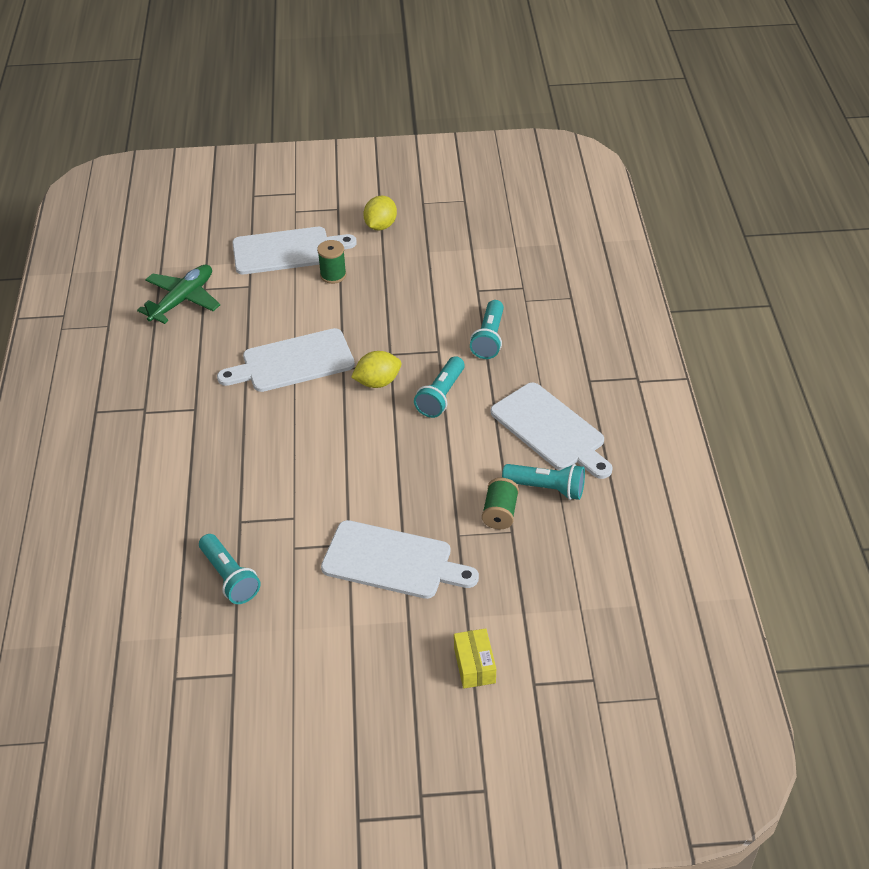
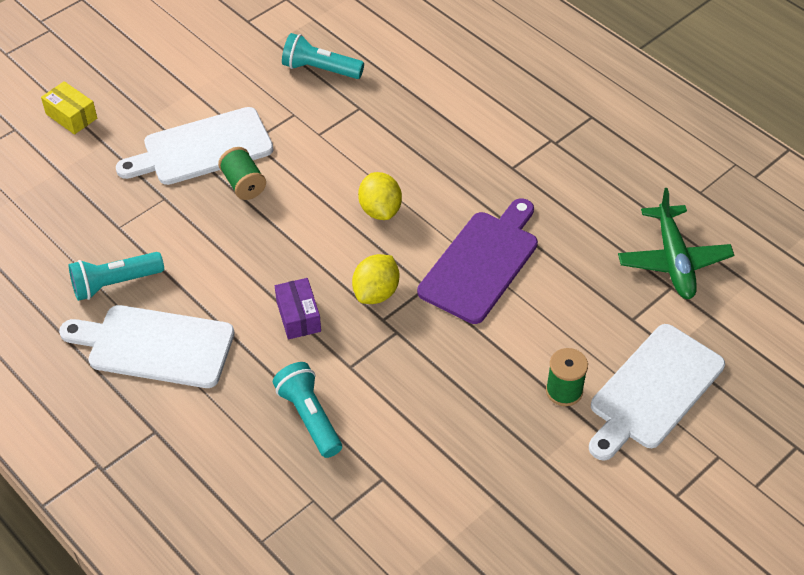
camera: 140 degrees right, 5 degrees up
(293, 362) = (482, 263): white cutting board -> purple cutting board
(380, 226) = (594, 503): yellow lemon -> yellow lemon (380, 210)
(441, 396) = (298, 316): turquoise flashlight -> purple box
(500, 513) = (142, 236): green spool -> green spool (243, 184)

